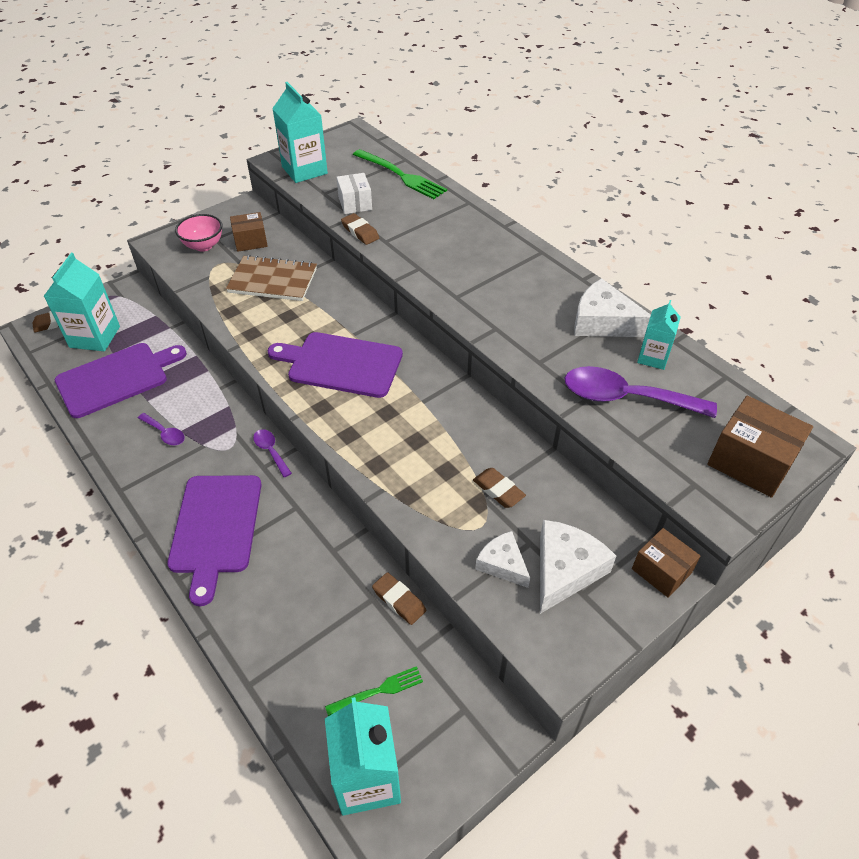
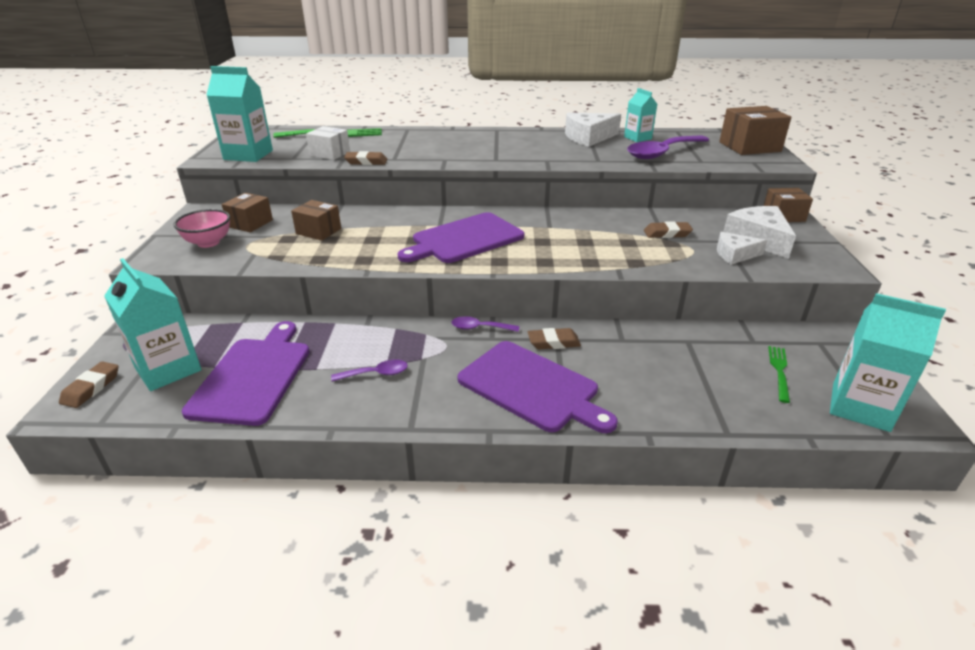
camera: 50 degrees left, 15 degrees down
(273, 280) = (318, 231): brown notebook -> brown box
(399, 600) = (700, 330): brown eraser -> brown eraser (553, 342)

